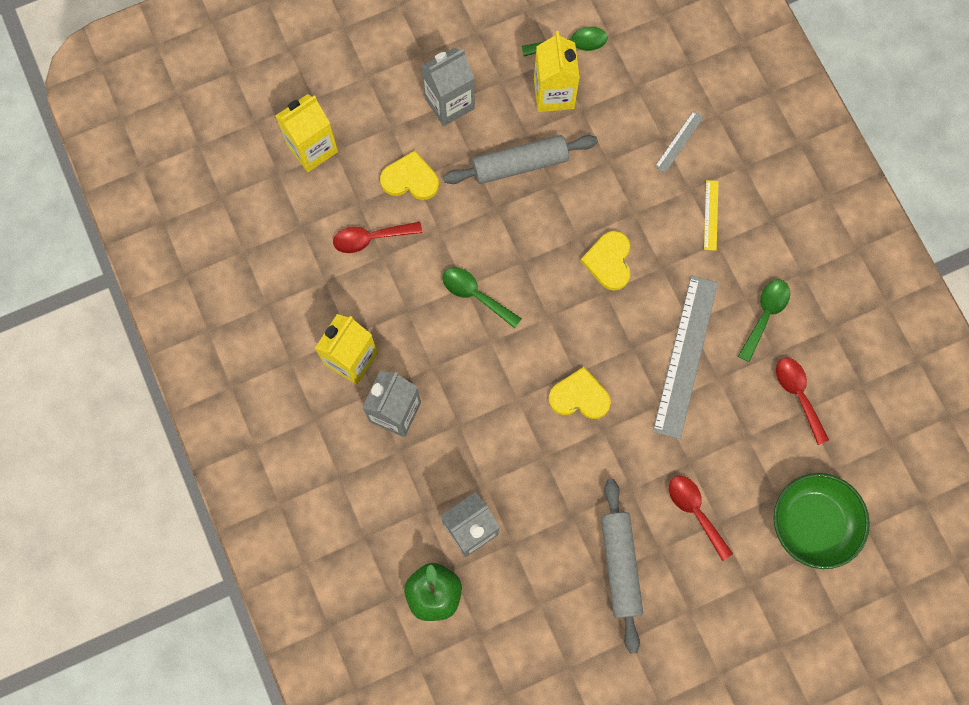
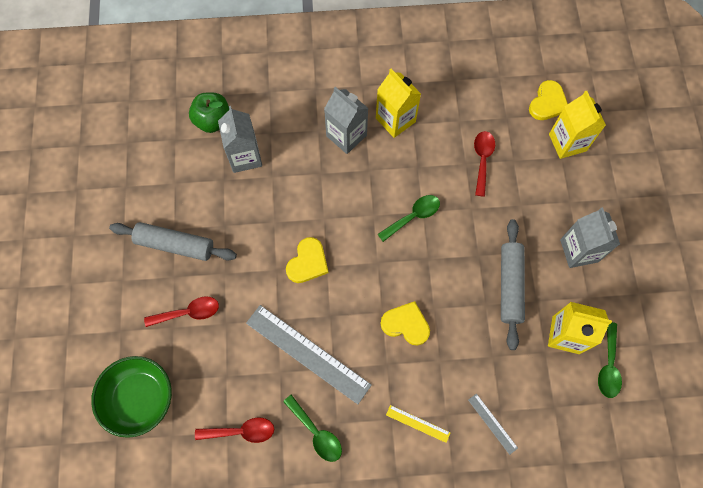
camera: 110 degrees right, 5 degrees down
(410, 179) = (522, 201): yellow heart -> yellow heart (548, 103)

